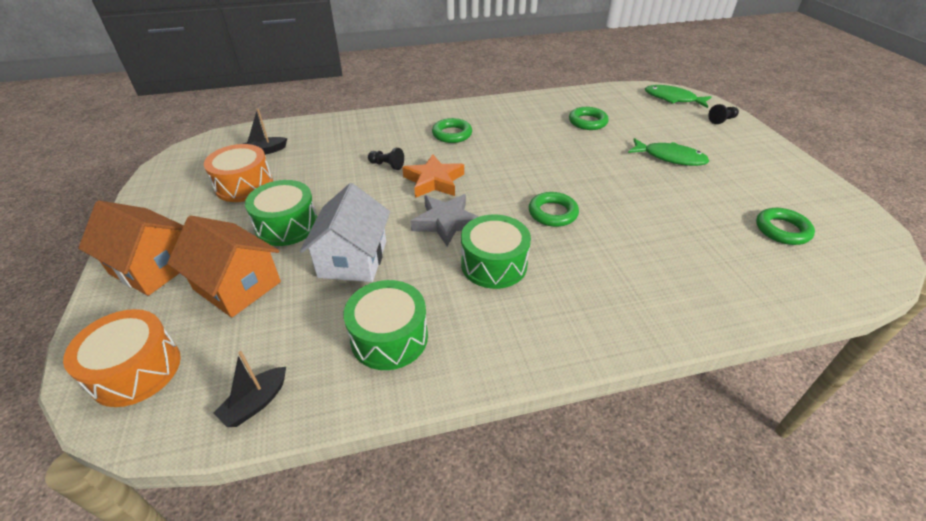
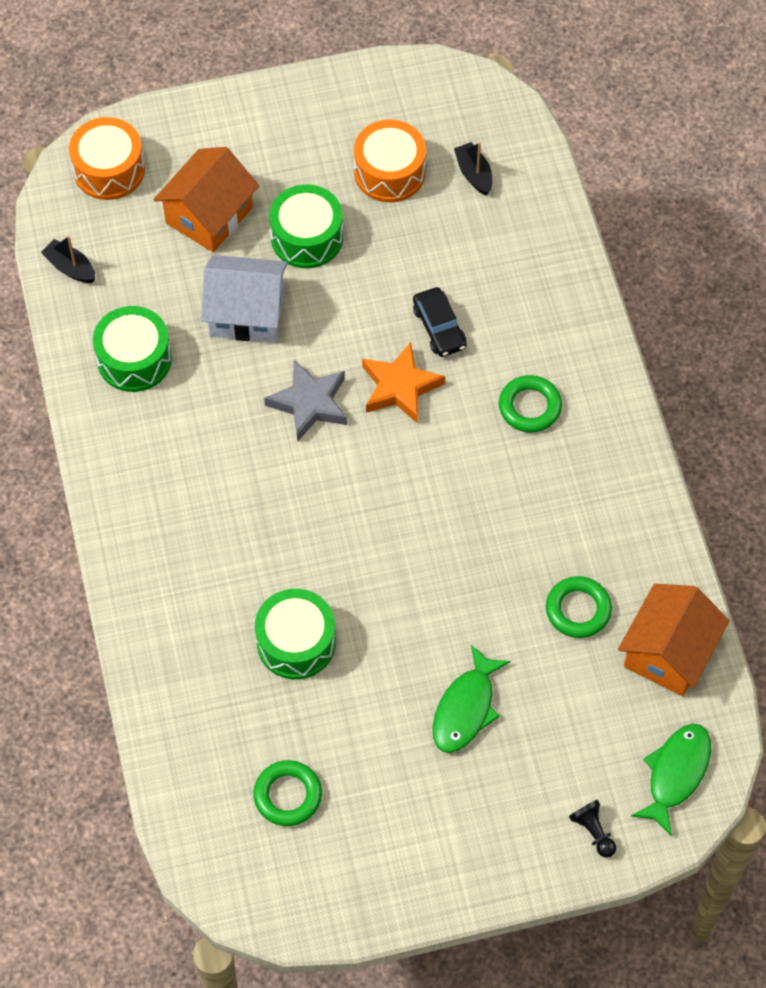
camera: 90 degrees right, 20 degrees up
(153, 267) = (239, 133): orange house -> orange house (668, 652)
(387, 165) = (439, 327): black pawn -> black car
(494, 264) = (233, 453): green drum -> green drum (296, 642)
(552, 213) = (327, 525): green ring -> none

